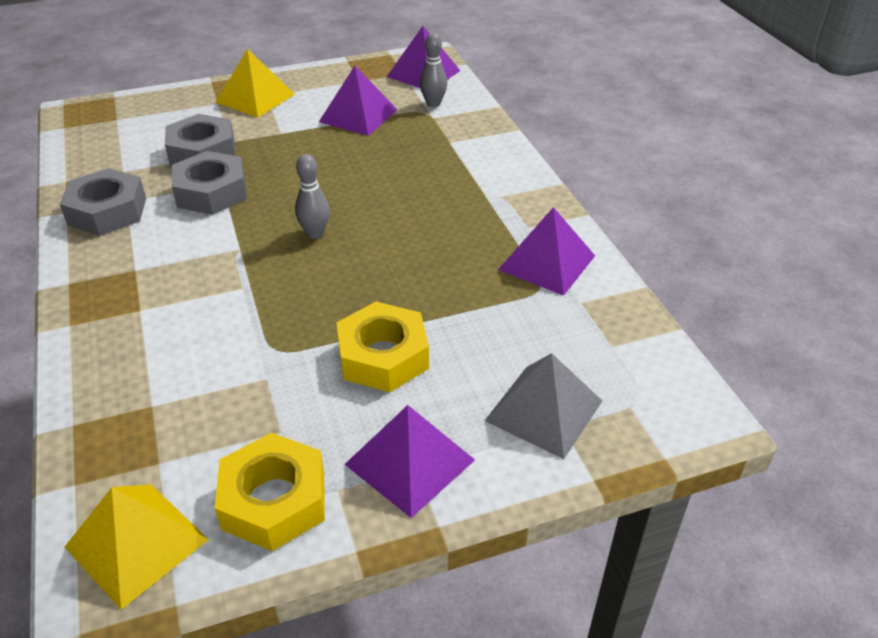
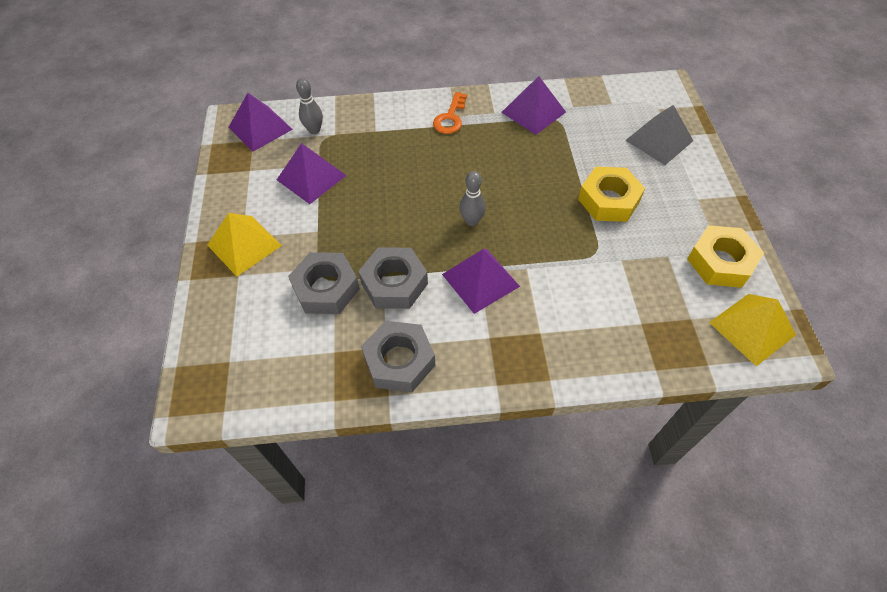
camera: 75 degrees left, 15 degrees up
(410, 462) = (694, 200): purple pyramid -> purple pyramid (480, 280)
(498, 192) = (450, 118): none -> orange key

